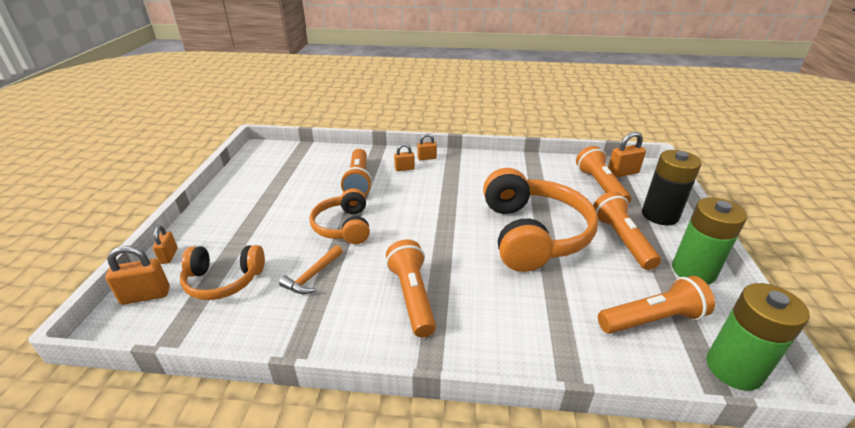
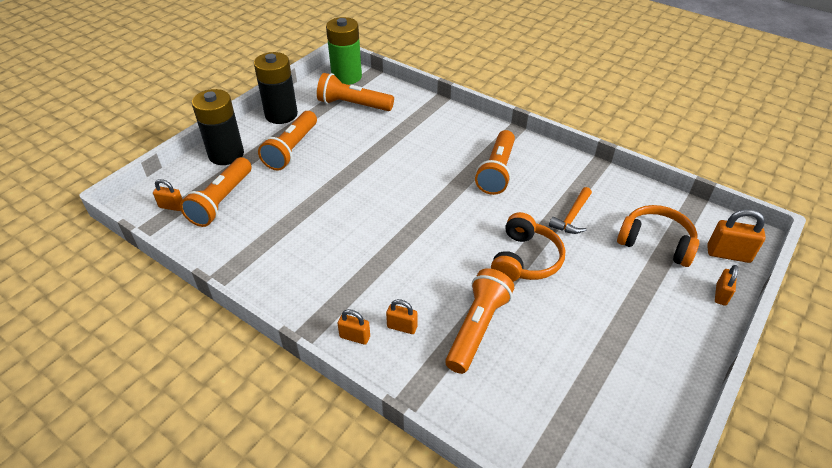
camera: 150 degrees left, 10 degrees up
(312, 276) = (572, 217): orange hammer -> orange hammer turned 150 degrees clockwise
(532, 234) = (354, 181): orange headphones -> none
(622, 173) = (171, 206): orange padlock -> orange padlock, size x0.63
(693, 271) = (281, 114): green battery -> black battery

